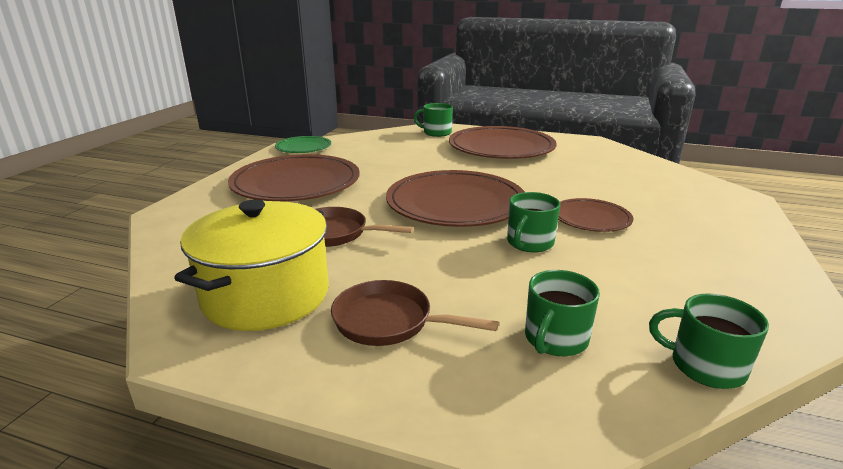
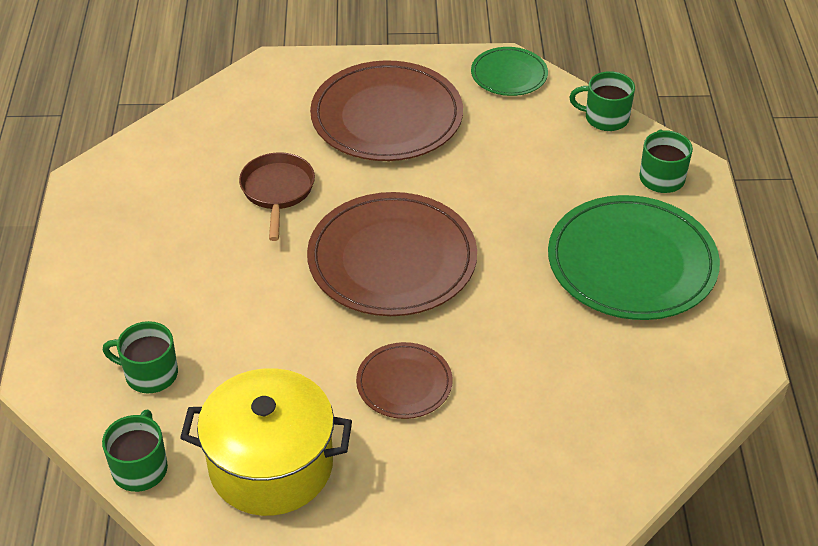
camera: 70 degrees right, 20 degrees up
(266, 295) = (157, 191): yellow pot -> yellow pot (271, 465)
(389, 321) = (144, 272): brown pan -> none
(501, 148) = (631, 263): brown plate -> green plate
(529, 243) = (315, 337): green mug -> green mug (605, 118)

